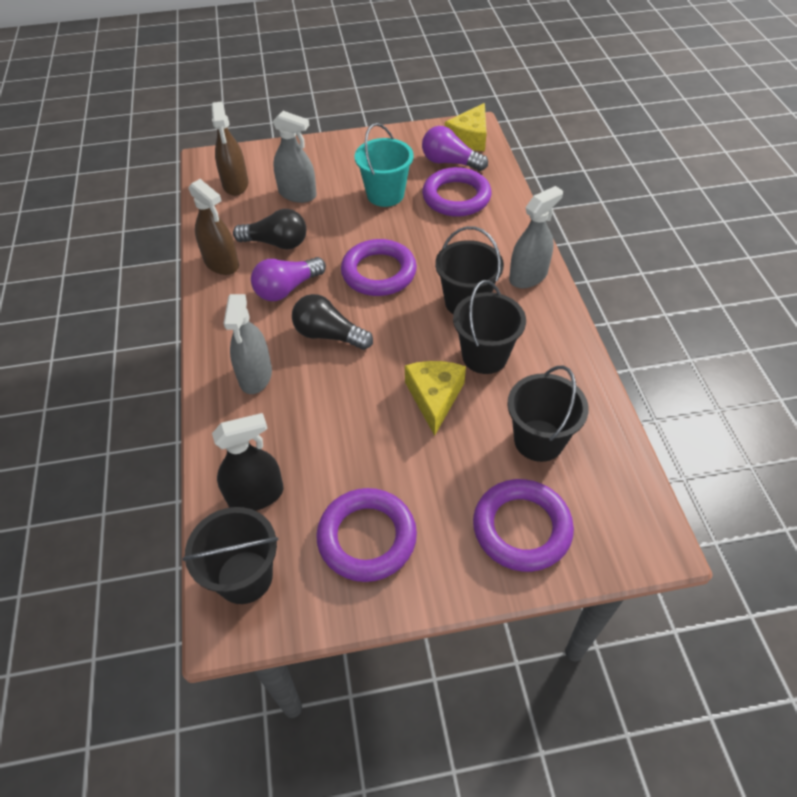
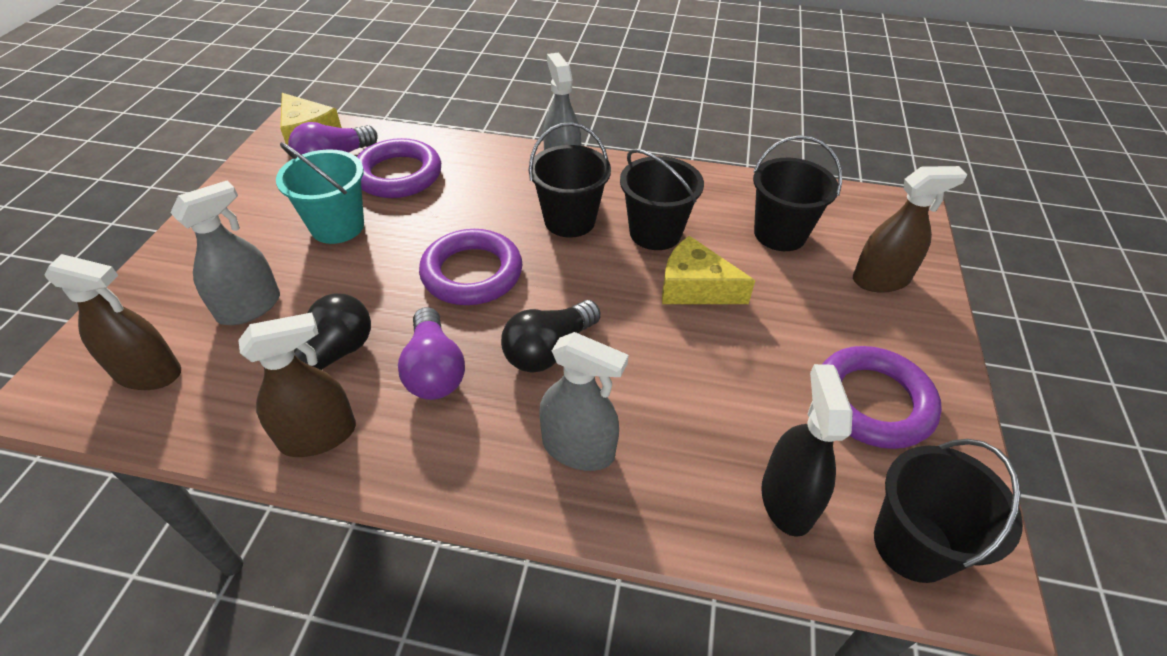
camera: 70 degrees left, 5 degrees down
(521, 528) = (880, 279): purple ring -> brown spray bottle

